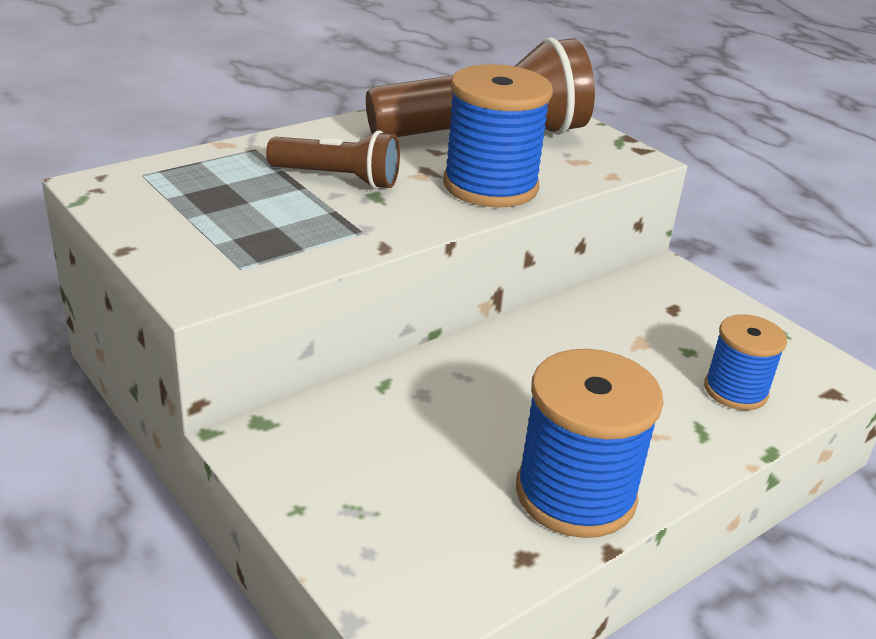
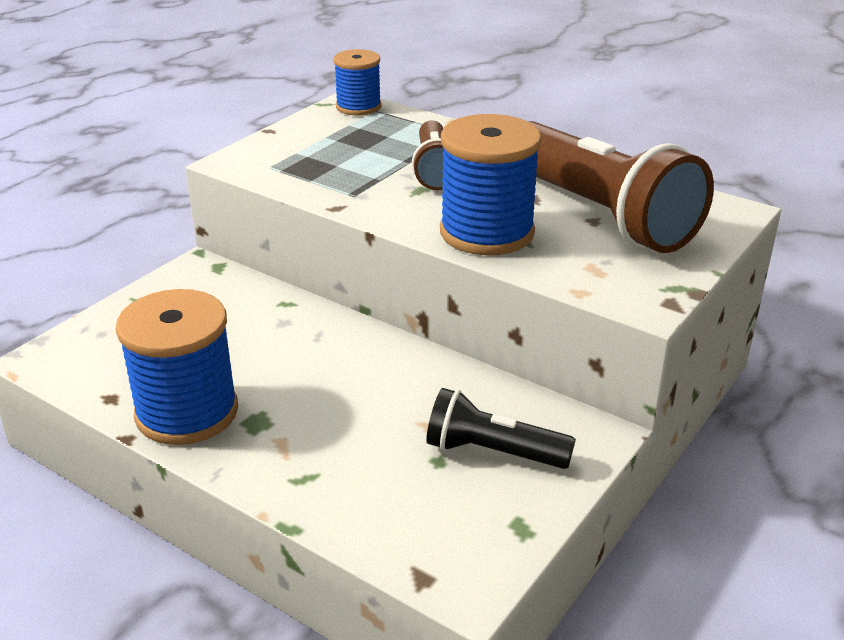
camera: 75 degrees right, 0 degrees up
(683, 322) = (492, 452): none -> black flashlight
(735, 390) = (383, 497): blue spool -> blue spool (358, 107)

